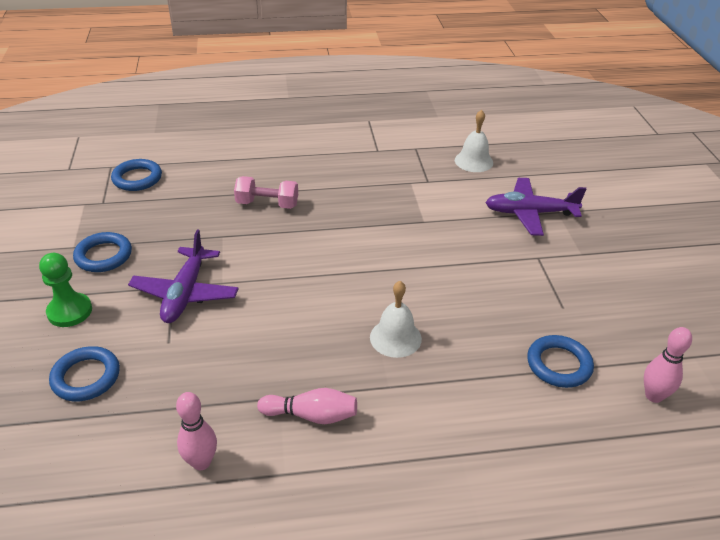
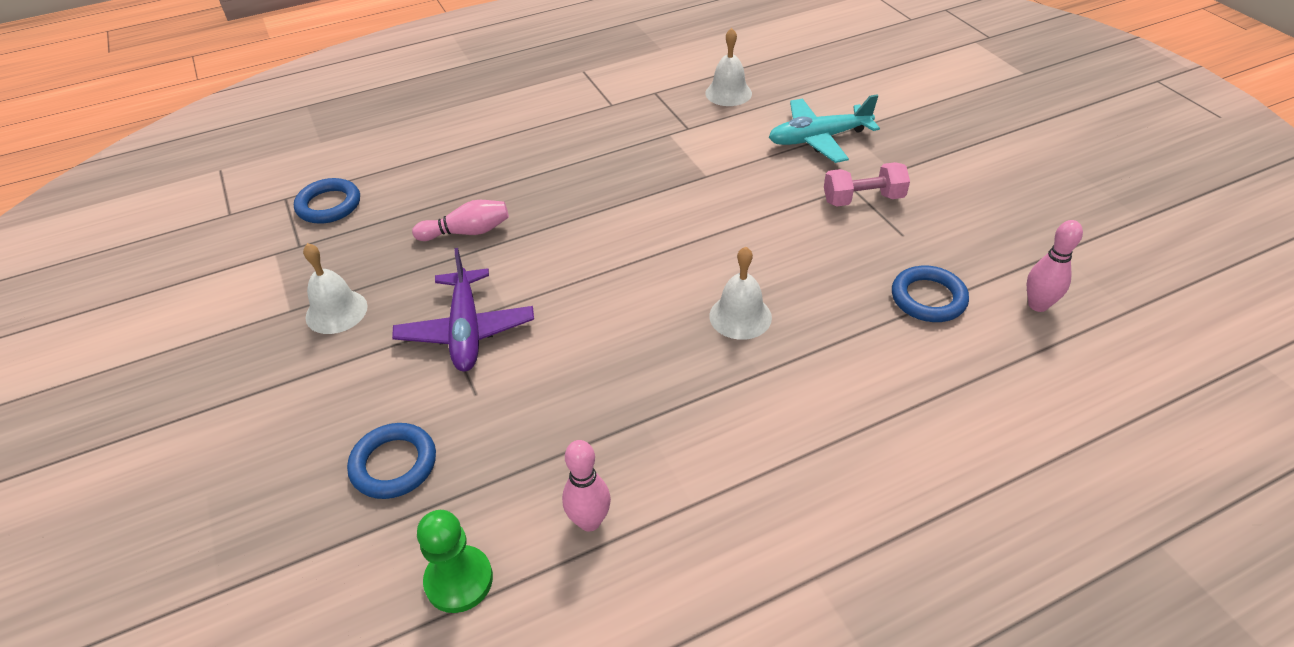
camera: 15 degrees left, 5 degrees up
(70, 311) = (329, 391): green pawn -> green pawn (459, 580)
(103, 256) = (336, 311): blue ring -> white bell
(267, 204) = (511, 198): pink dumbbell -> pink dumbbell (863, 199)
(311, 415) = (690, 430): pink bowling pin -> pink bowling pin (467, 232)
(530, 213) = (818, 139): purple plane -> turquoise plane

